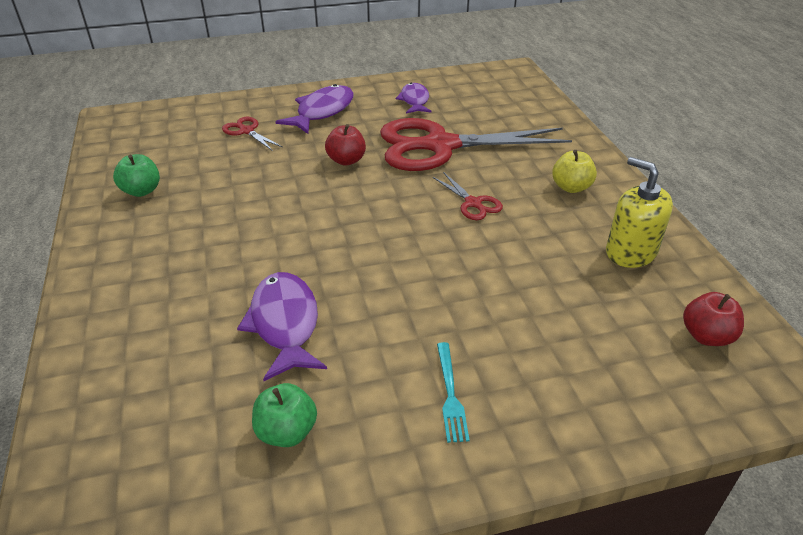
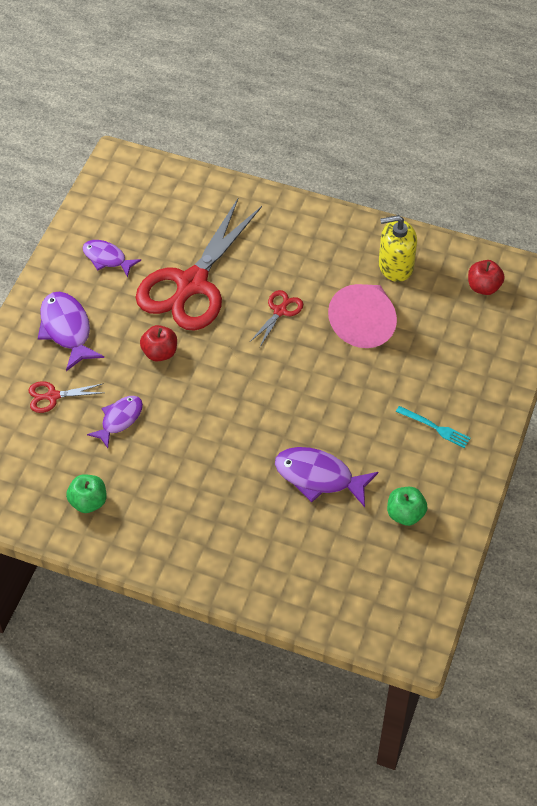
camera: 55 degrees left, 15 degrees up
(250, 170) = (119, 420): none -> purple fish
(473, 203) = (280, 311): red scissors -> red scissors turned 60 degrees counterclockwise
(529, 264) = (365, 323): none -> pink cone
(571, 187) = (309, 246): yellow apple -> none

